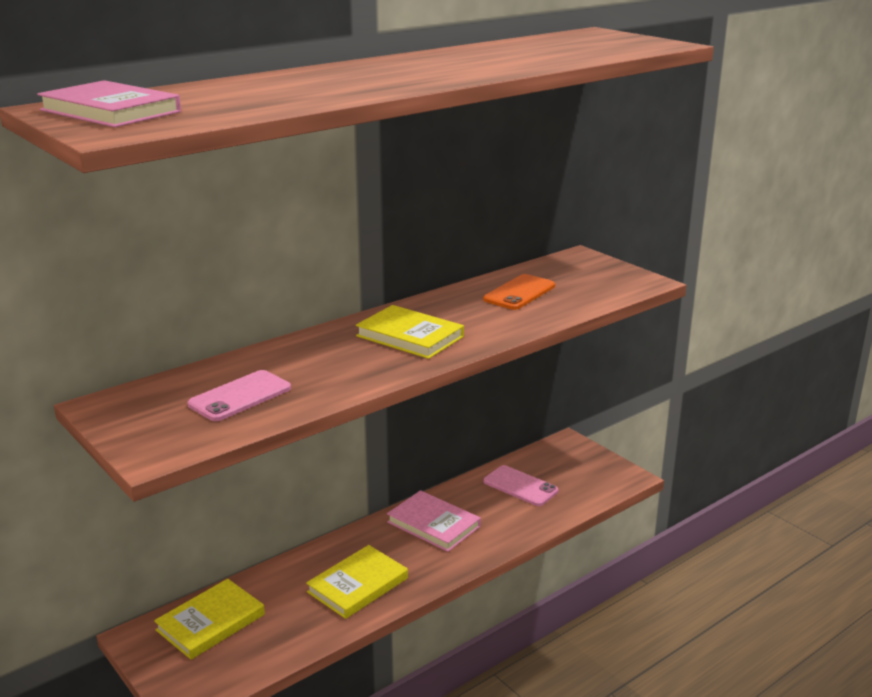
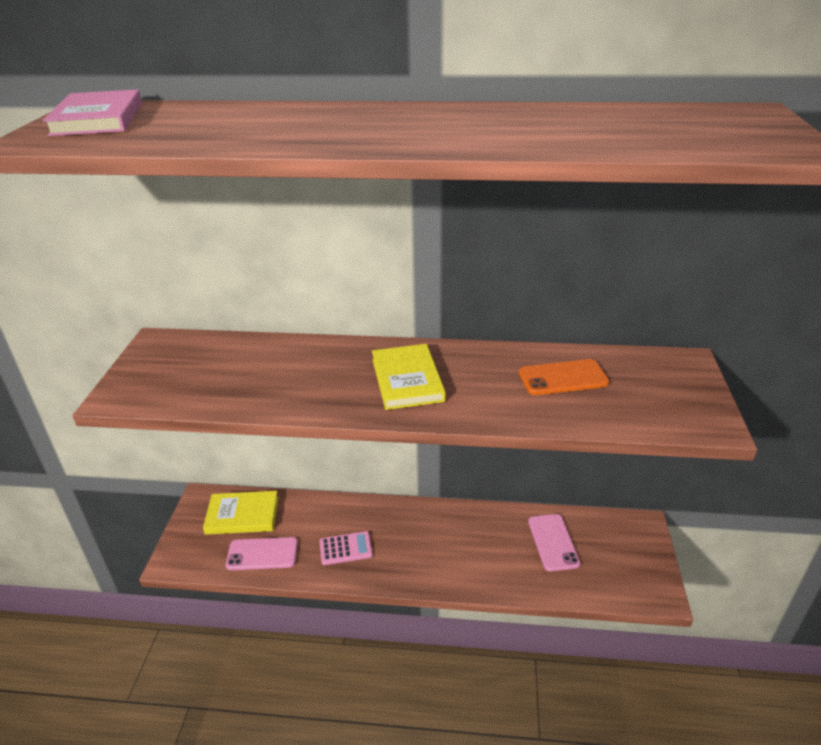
camera: 45 degrees right, 10 degrees up
(240, 396) = (226, 376): pink phone -> pink phone (262, 554)
(358, 585) = (345, 548): yellow book -> pink calculator
(433, 524) = (449, 533): pink book -> none

